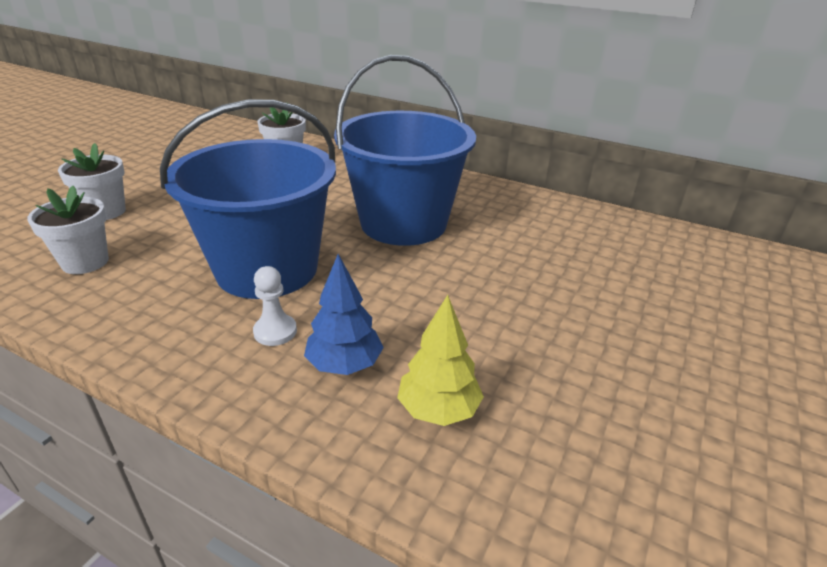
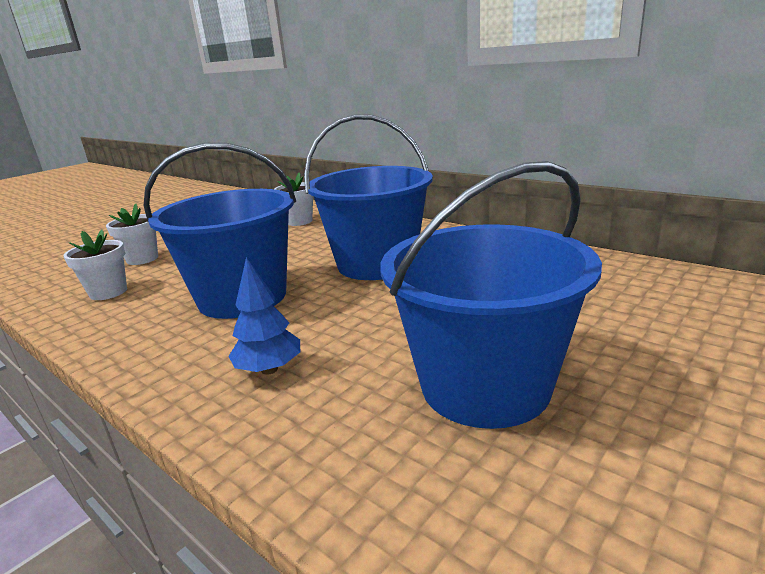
camera: 15 degrees right, 10 degrees down
(275, 331) = (224, 342): white pawn -> none
(438, 410) = (335, 409): yellow tree -> none
(573, 373) = (485, 385): none -> blue bucket

